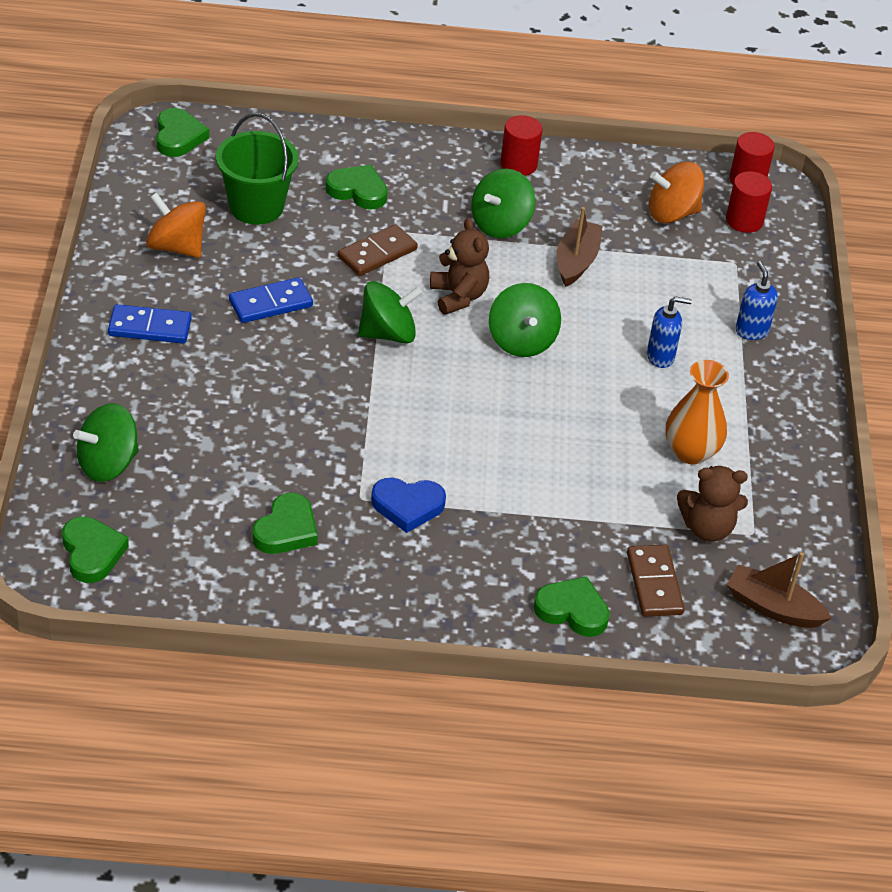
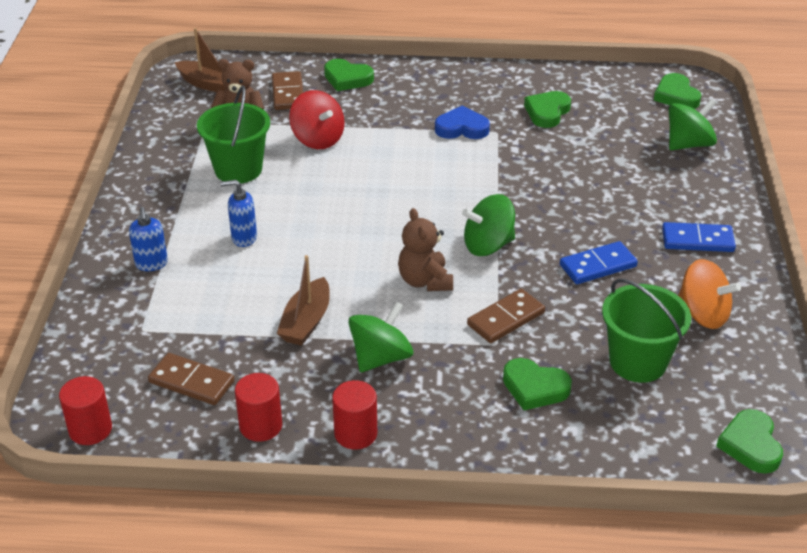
camera: 175 degrees left, 5 degrees down
(521, 341) = (368, 245): green spinning top -> none
(599, 496) = (318, 139): none -> red spinning top
(672, 213) = (192, 382): orange spinning top -> brown domino
(691, 452) = (238, 169): orange vase -> green bucket
(744, 221) = (114, 377): red cylinder -> red cylinder (260, 426)

